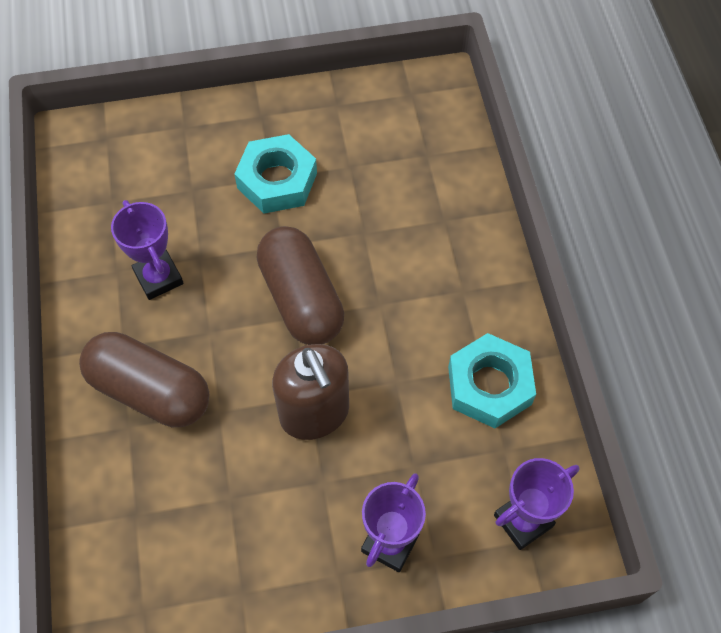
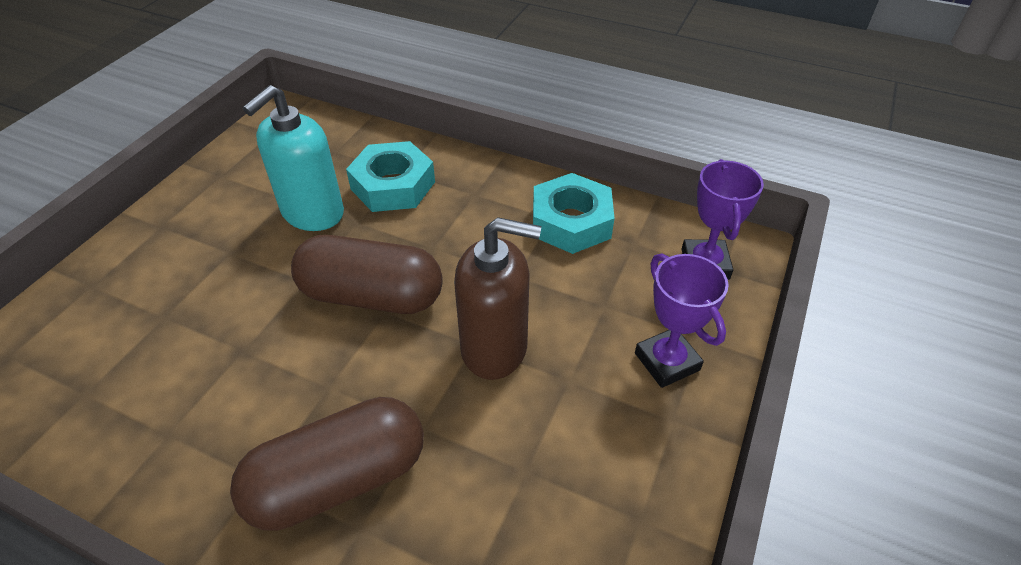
camera: 55 degrees left, 15 degrees down
(158, 277) = (221, 398): purple trophy -> none
(277, 180) = (237, 249): turquoise nut -> turquoise nut (393, 185)
(348, 196) = (312, 213): none -> turquoise soap dispenser

